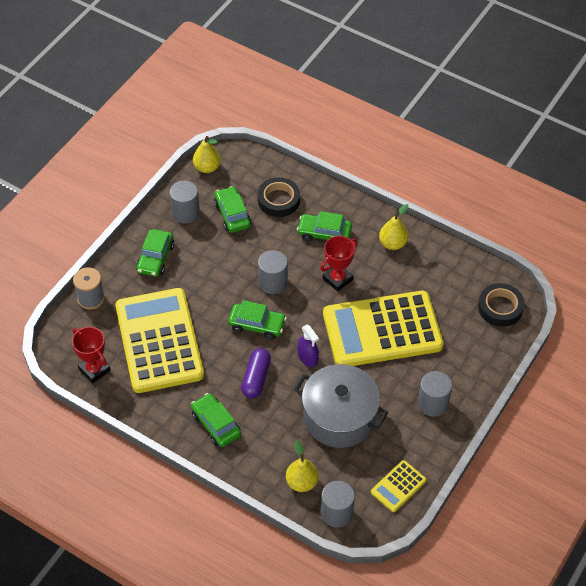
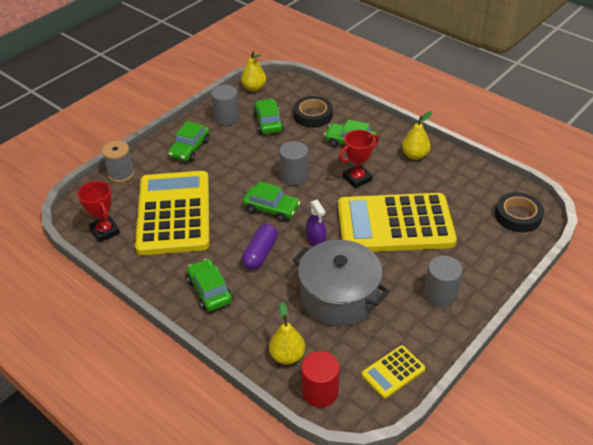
camera: 10 degrees right, 10 degrees down
(336, 513) = (320, 392): grey cylinder -> red cylinder

